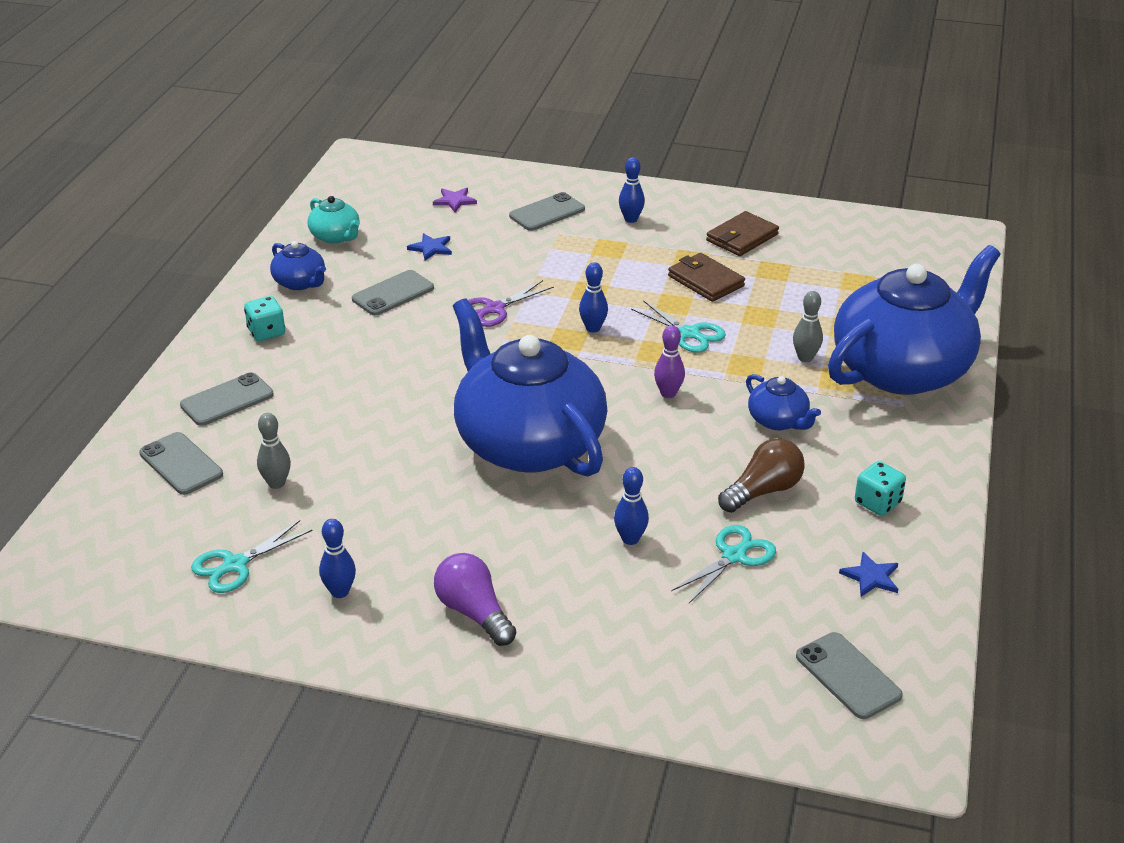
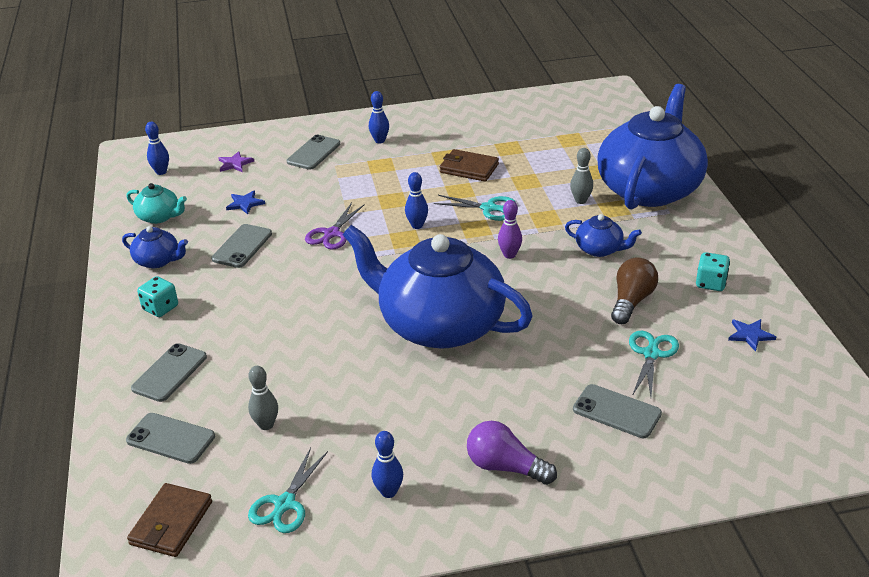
camera: 25 degrees left, 0 degrees up
(630, 539) = (571, 368): blue bowling pin -> blue bowling pin (161, 172)
(742, 237) = (468, 131): brown wallet -> brown wallet (171, 523)
(848, 676) = (795, 409): grey phone -> grey phone (616, 411)

